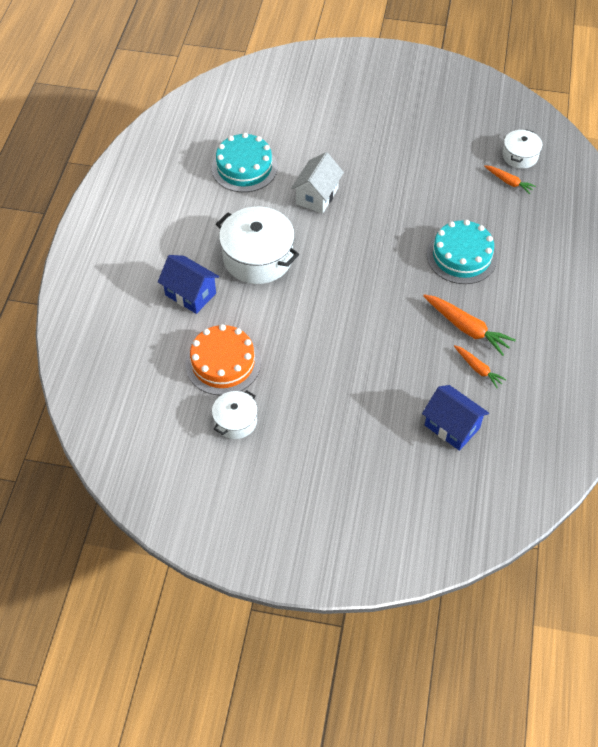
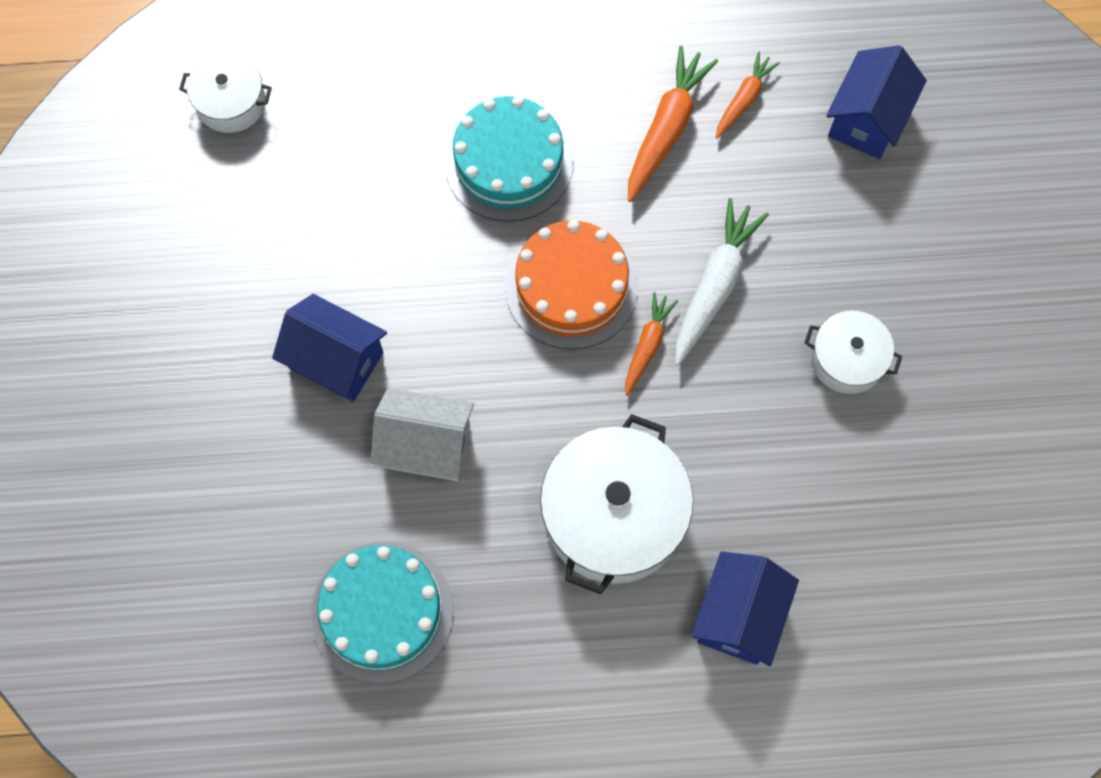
camera: 105 degrees left, 15 degrees up
(223, 363) = (872, 508): orange cake -> orange cake (571, 286)
(235, 421) = (979, 451): white pot -> white pot (847, 359)
(367, 327) = (715, 285): none -> white carrot
(370, 172) = (336, 360): none -> blue house
(509, 182) = (304, 112): orange carrot -> orange carrot (647, 345)

